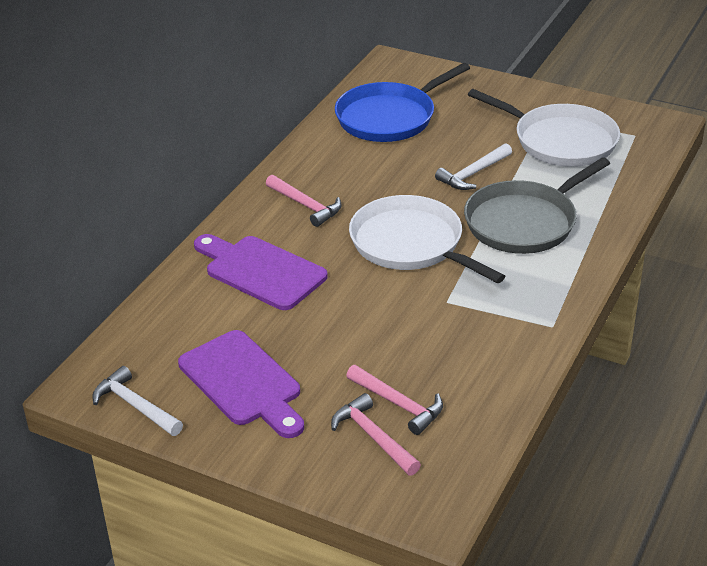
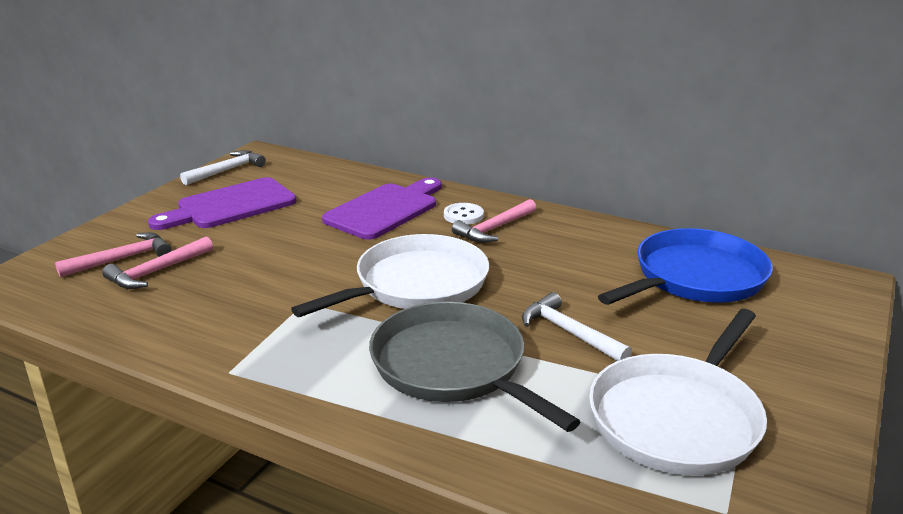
camera: 90 degrees right, 10 degrees down
(277, 223) = (463, 215): none -> white button
(389, 117) = (695, 277): blue pan -> blue pan turned 90 degrees clockwise

